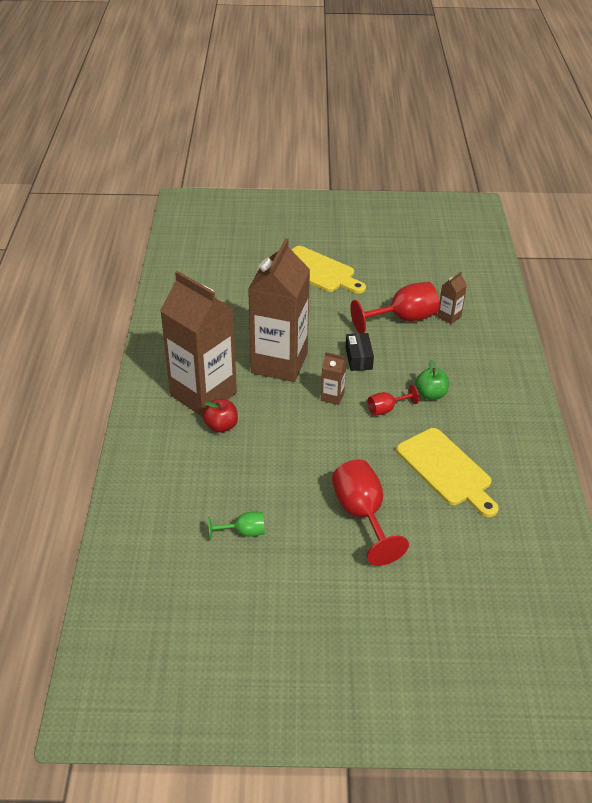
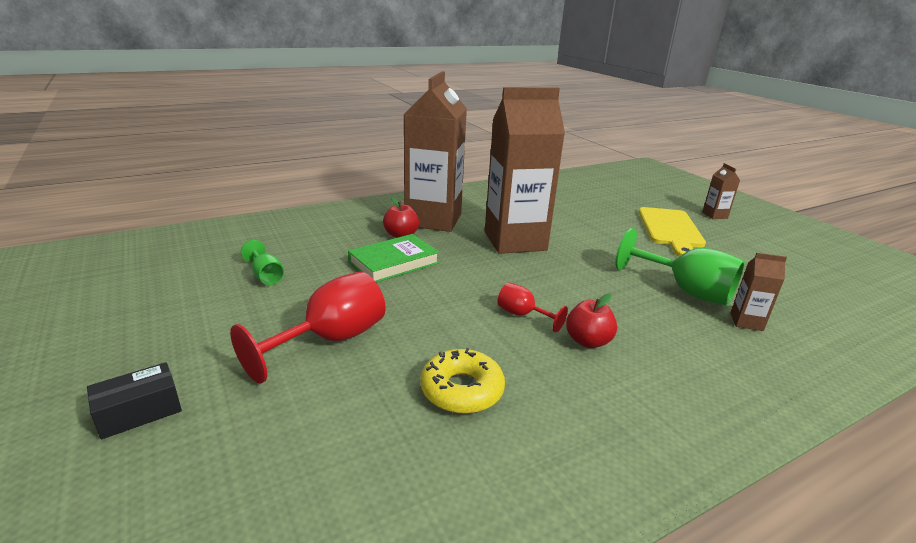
camera: 60 degrees right, 15 degrees down
(270, 447) = (394, 262): none -> green book
(332, 396) = (502, 277): brown carton -> brown carton (714, 215)
(358, 358) = (580, 279): black box -> black box (139, 412)
(403, 319) = (686, 291): red goblet -> green goblet
(430, 394) = (588, 341): green apple -> red apple
(446, 470) = (462, 390): yellow cutting board -> yellow donut

